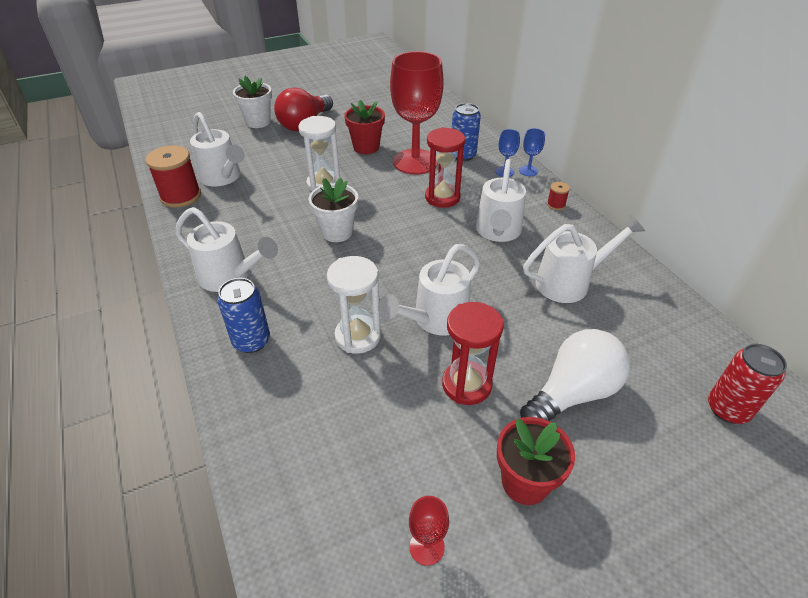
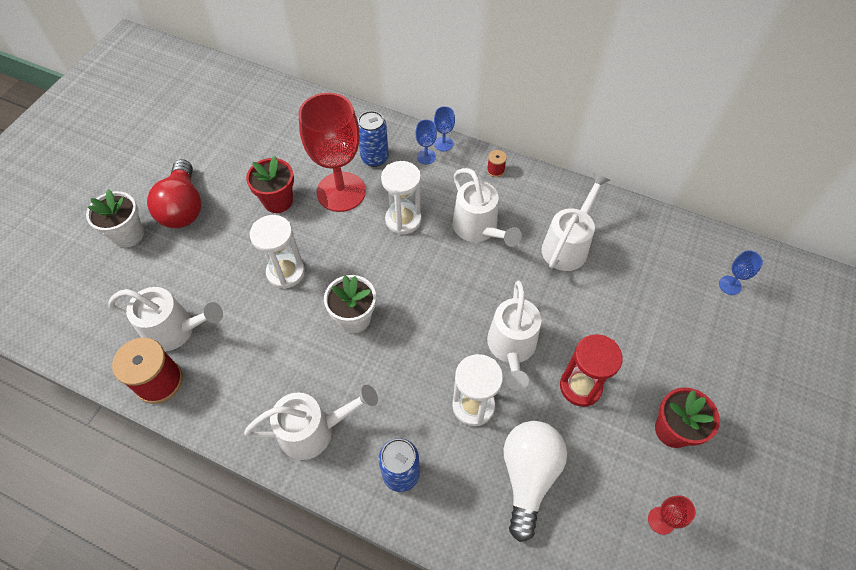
camera: 40 degrees left, 15 degrees up
(442, 197) = (403, 220): red hourglass -> white hourglass
(572, 393) = (644, 341): white light bulb -> white light bulb (528, 476)
(728, 409) = (730, 285): red can -> blue goblet

